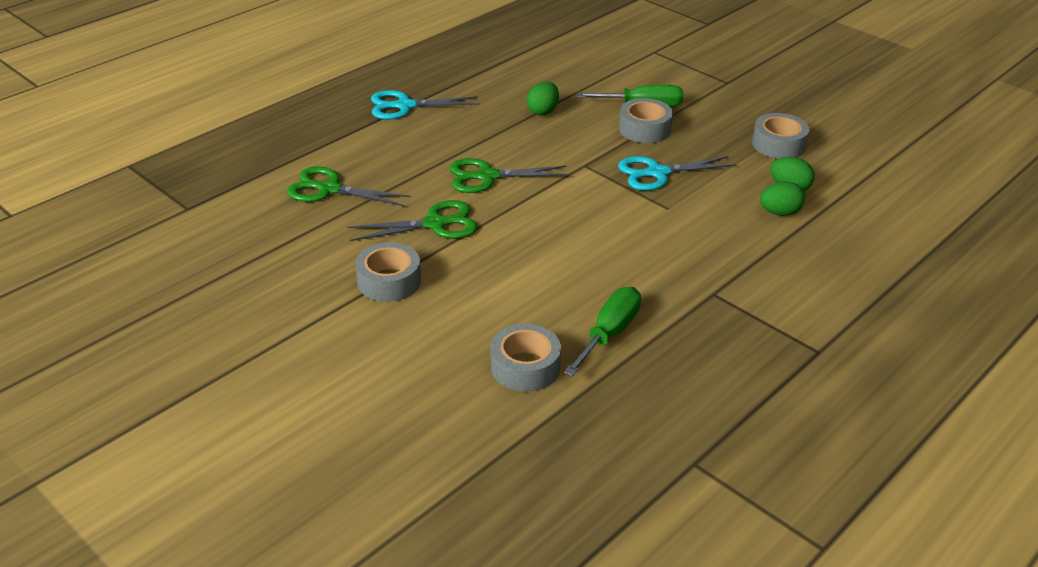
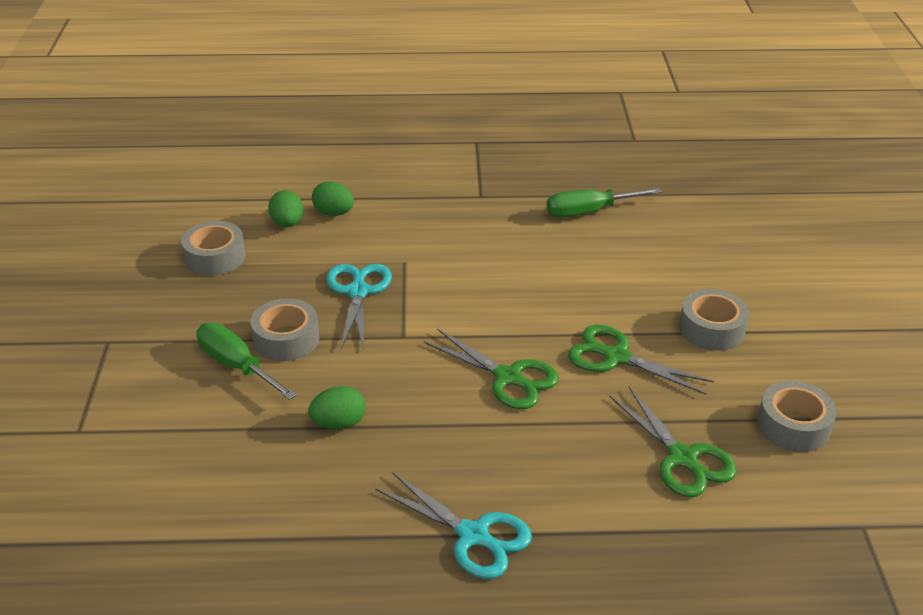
camera: 135 degrees left, 0 degrees up
(525, 367) = (672, 223): grey tape -> grey tape (793, 426)
(657, 173) = (358, 292): turquoise scissors -> turquoise scissors turned 120 degrees counterclockwise

